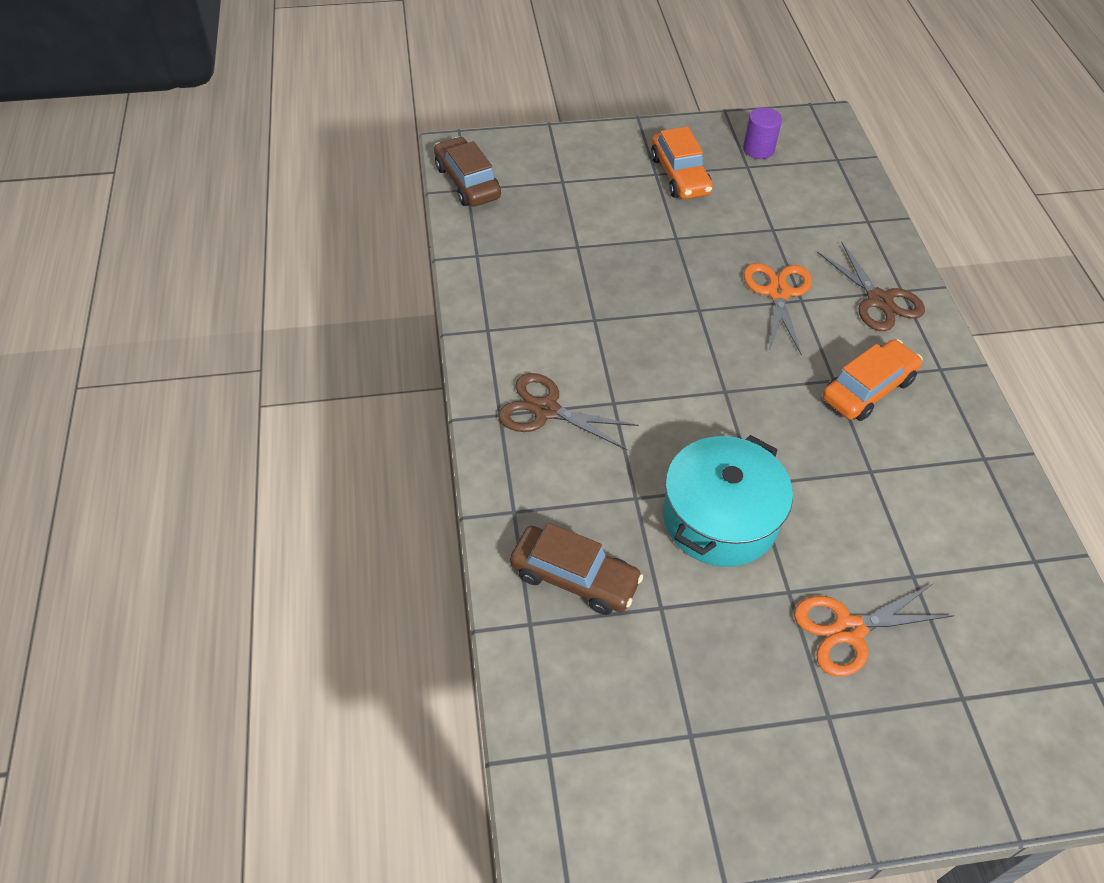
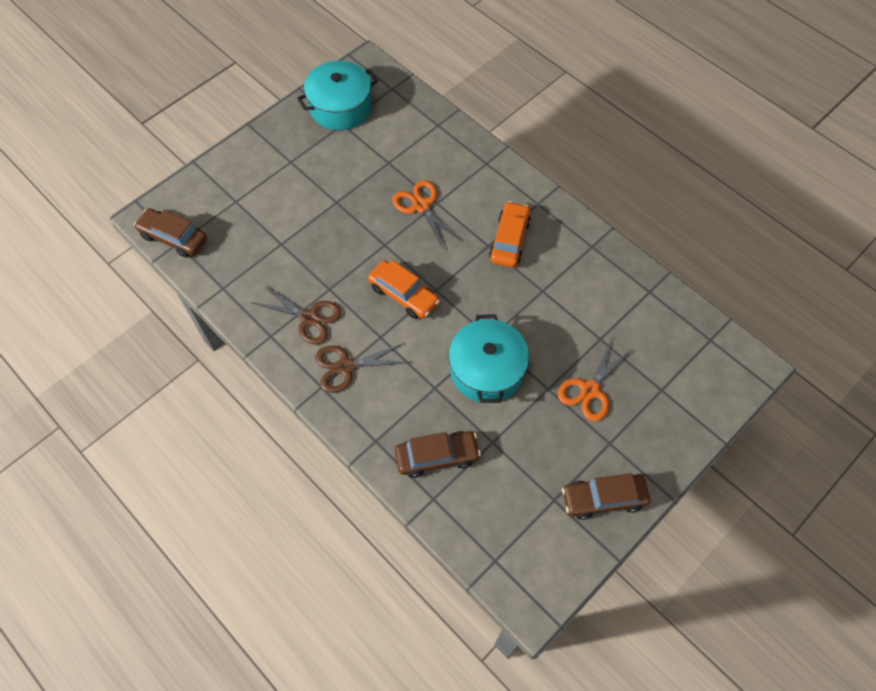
camera: 35 degrees left, 10 degrees up
(679, 175) = (306, 154): orange car -> orange car (403, 295)
(758, 149) = (340, 107): purple cylinder -> turquoise pot
(764, 783) = (603, 498): none -> brown car
(879, 300) = (478, 177): brown scissors -> brown scissors (309, 318)

